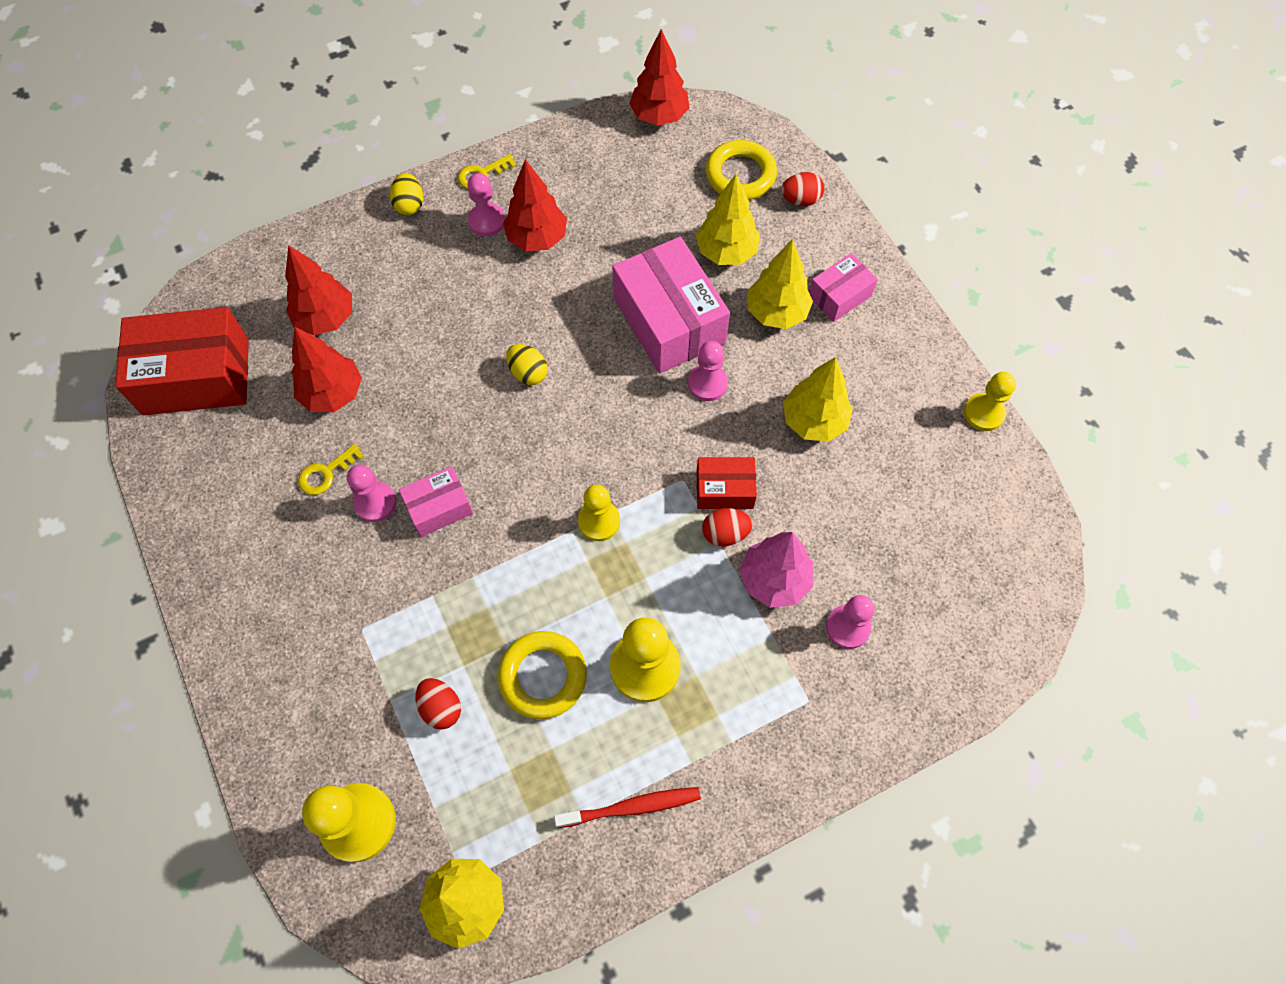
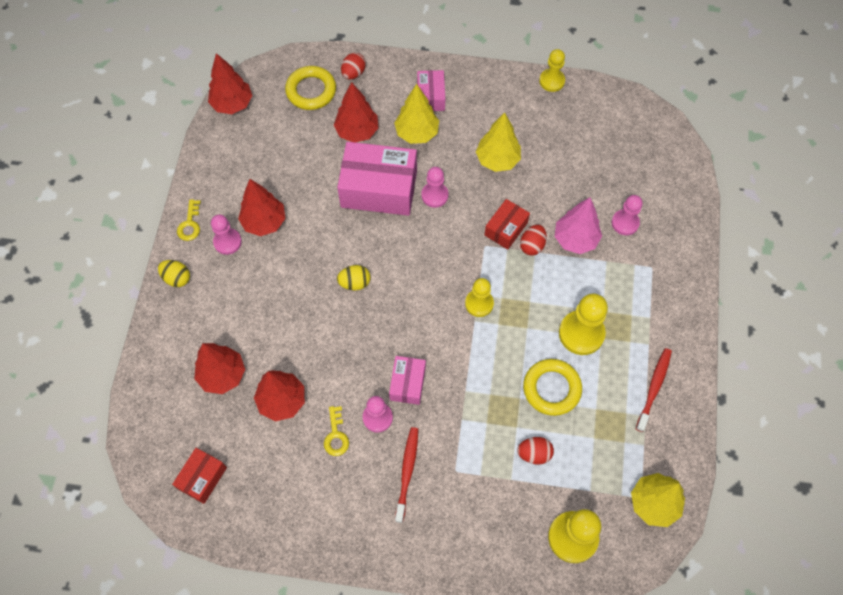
camera: 55 degrees left, 0 degrees up
(196, 376) = (202, 478): red box -> red box, size x0.52
(327, 576) = (407, 472): none -> red toothbrush
(726, 252) = (357, 131): yellow tree -> red tree

